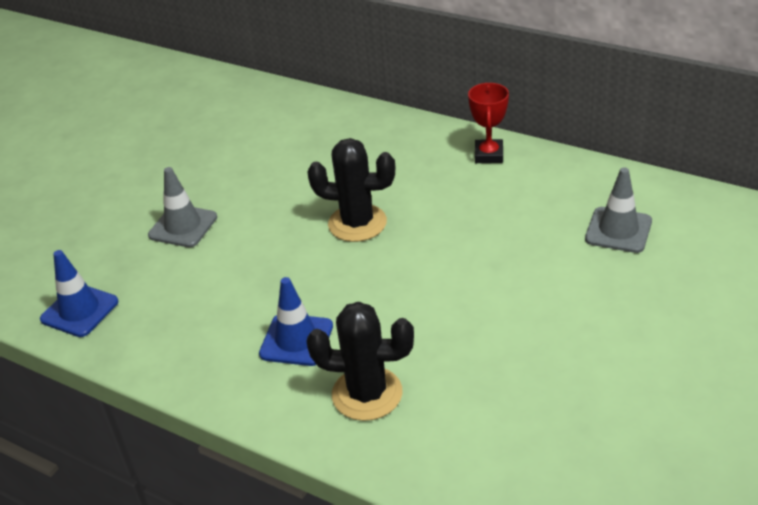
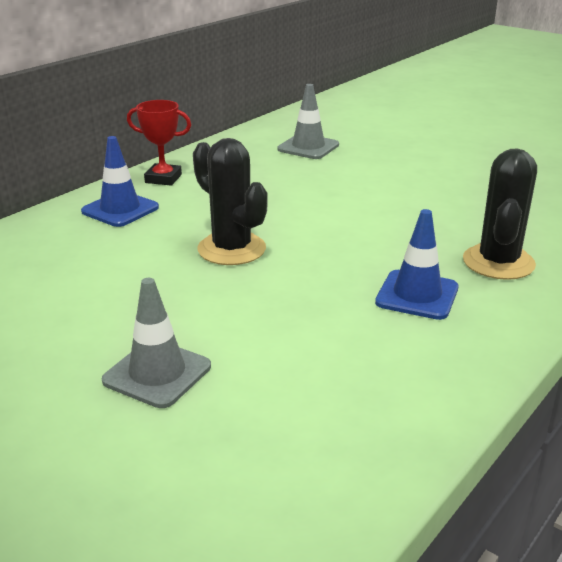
camera: 85 degrees left, 10 degrees down
(79, 310) = (317, 481): blue traffic cone -> blue traffic cone (120, 209)
(357, 223) = (231, 249): black cactus -> black cactus turned 60 degrees counterclockwise

